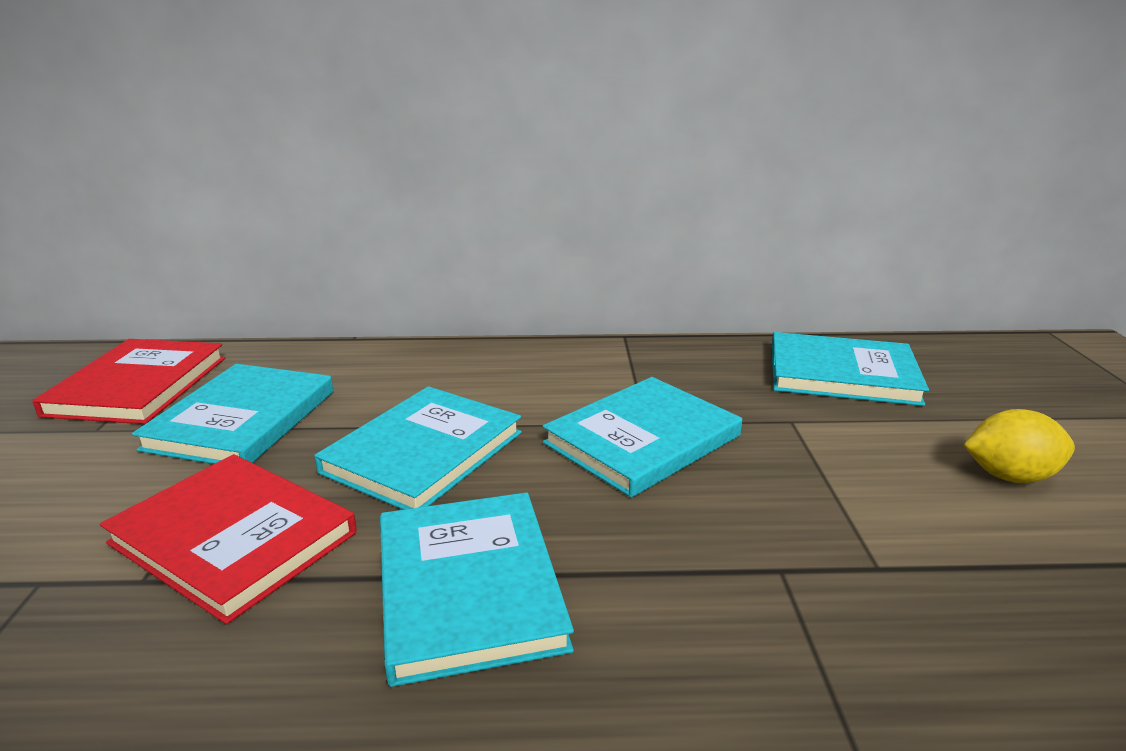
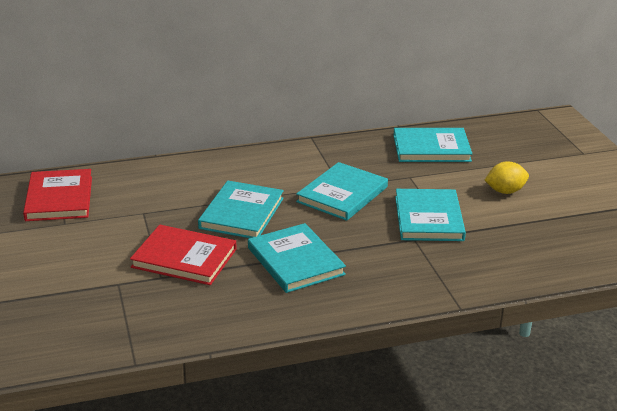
camera: 15 degrees left, 5 degrees up
(242, 420) = (137, 209): turquoise book -> turquoise book (429, 218)

